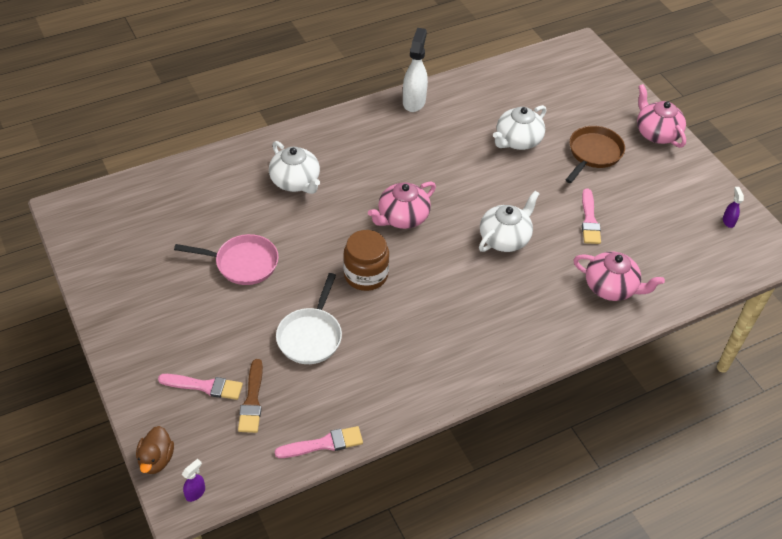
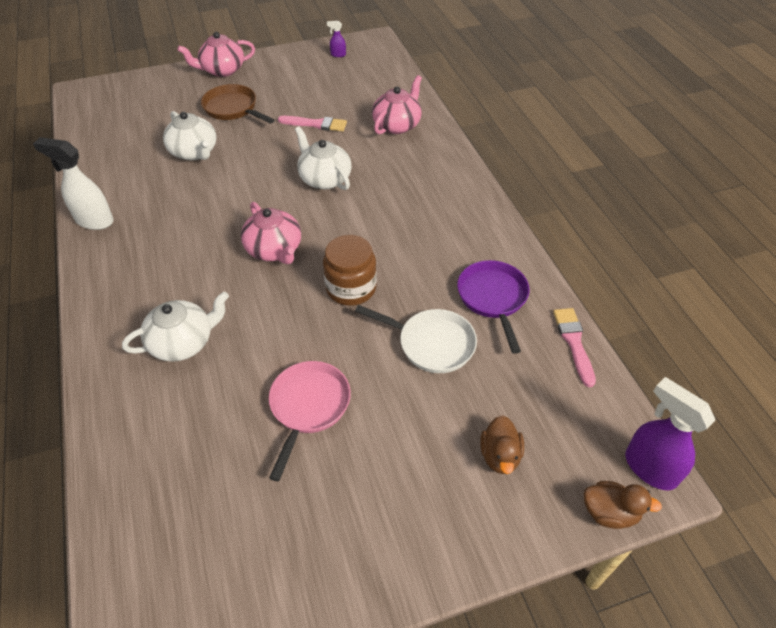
camera: 80 degrees left, 0 degrees up
(195, 493) = (649, 468): purple spray bottle -> purple spray bottle, size x2.10
(204, 386) = (500, 456): pink brush -> brown duck
(252, 400) = (519, 405): brown brush -> none
(369, 380) = (493, 298): none -> purple pan

